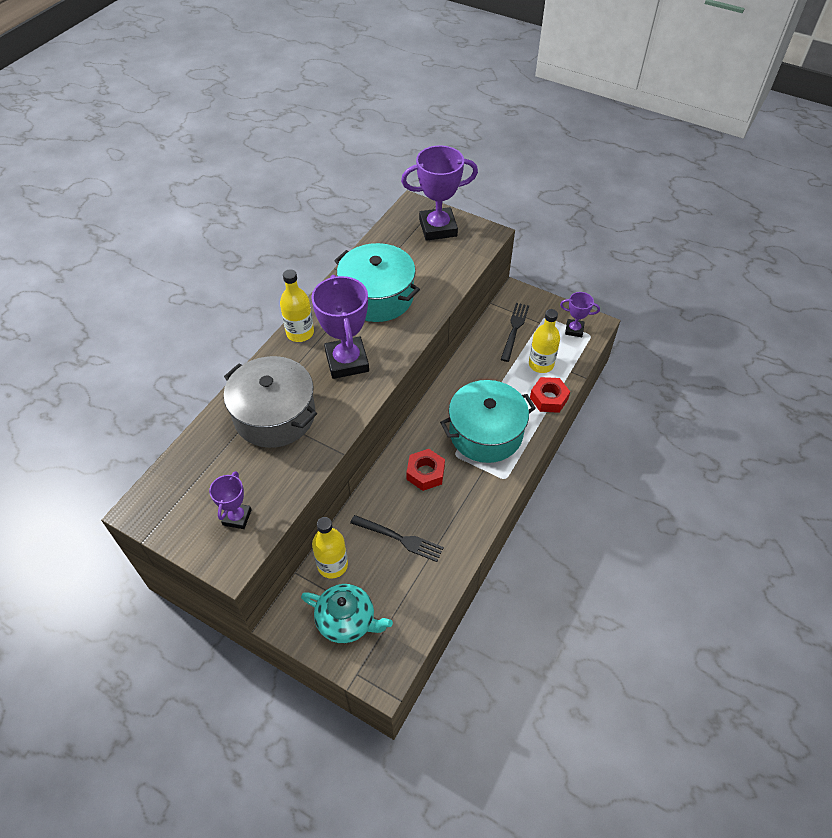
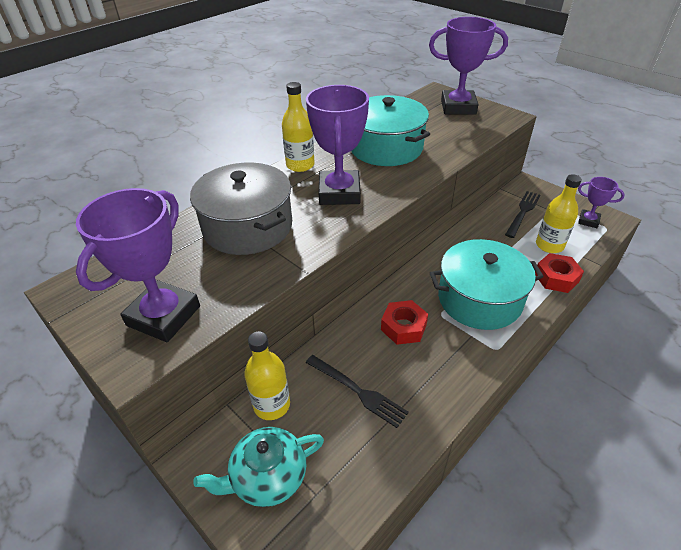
camera: 15 degrees right, 10 degrees down
(237, 517) = (164, 316): purple trophy -> purple trophy, size x1.89
(347, 620) = (267, 476): turquoise teapot -> turquoise teapot turned 120 degrees clockwise

